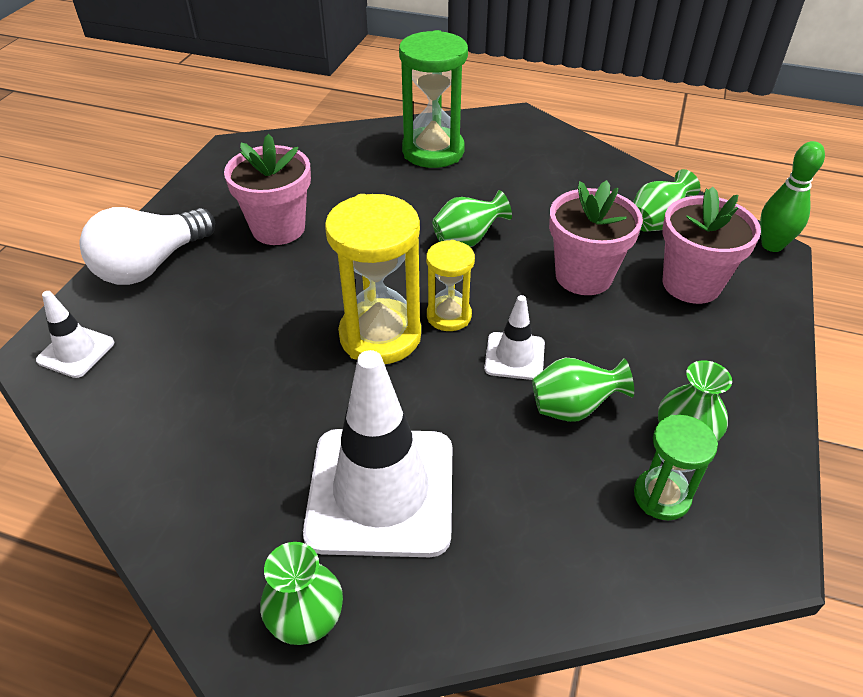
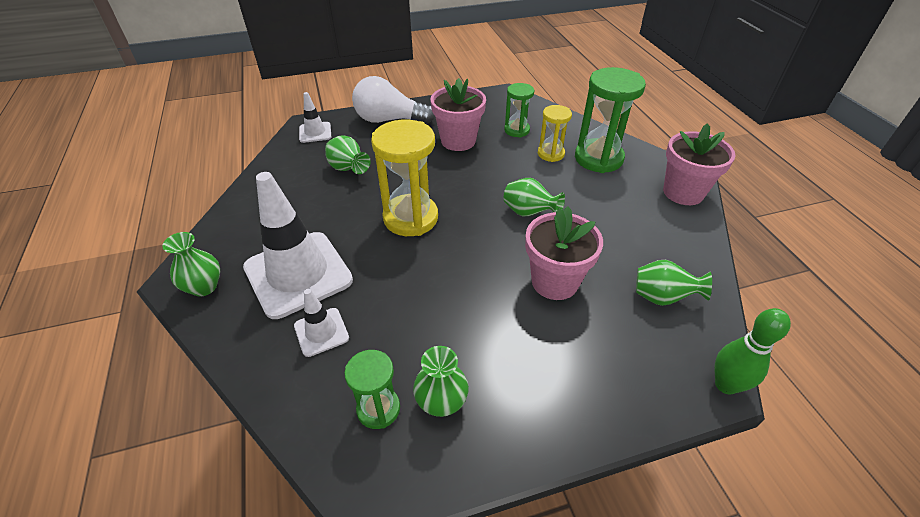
camera: 55 degrees right, 0 degrees up
(316, 176) = (517, 130): none -> green hourglass
(449, 316) = (452, 237): yellow hourglass -> yellow hourglass (551, 154)
(514, 356) = (444, 281): white traffic cone -> white traffic cone (321, 332)
(573, 408) = (422, 329): green vase -> green vase (348, 169)
(691, 284) = (612, 346): pink flower pot -> pink flower pot (683, 192)

